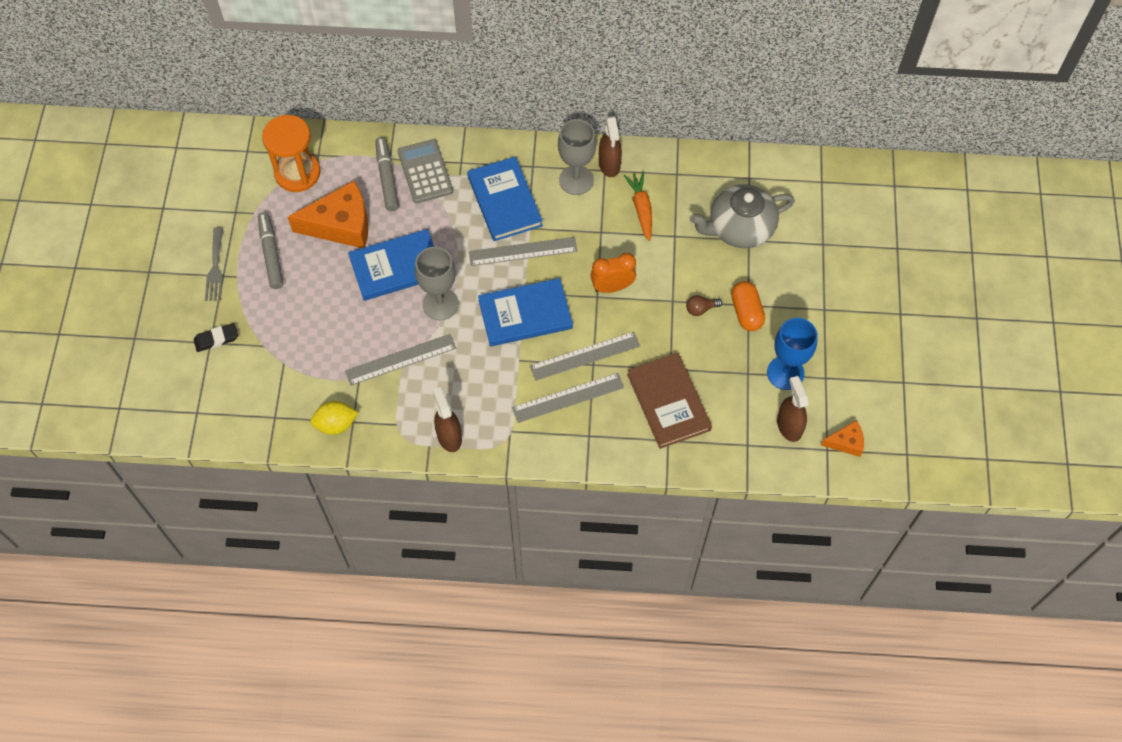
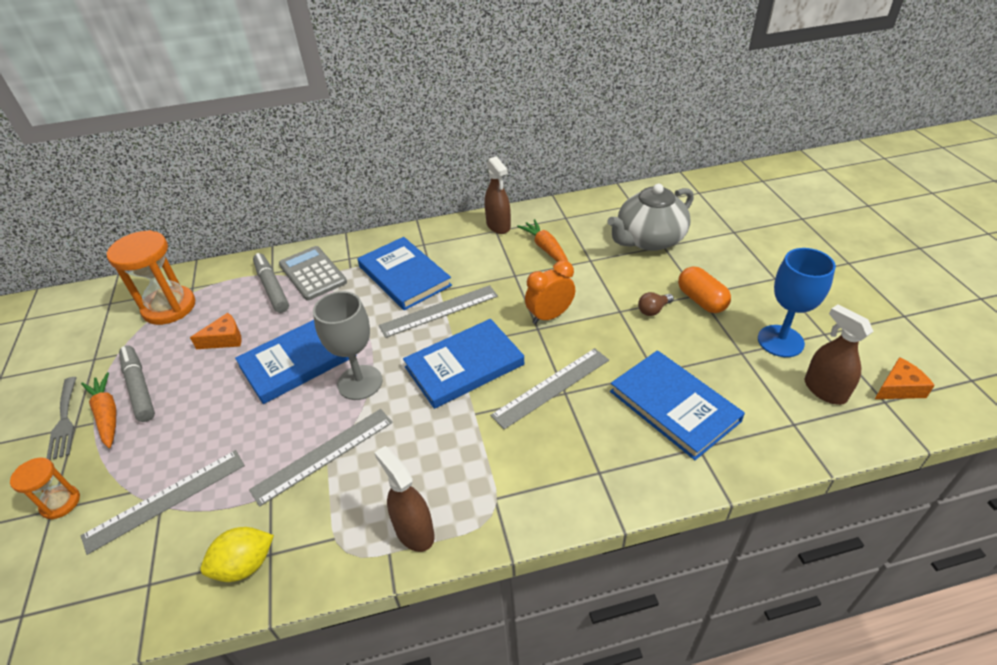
camera: 15 degrees left, 20 degrees down
(216, 339) = (60, 503): black eraser -> orange hourglass
(247, 272) = (107, 414): none -> orange carrot
(341, 224) = (225, 339): orange cheese -> orange cheese, size x0.49
(568, 398) = (552, 436): grey ruler -> grey ruler (166, 499)
(576, 180) = (471, 244): grey goblet -> none
(668, 402) = (674, 406): brown book -> blue book

